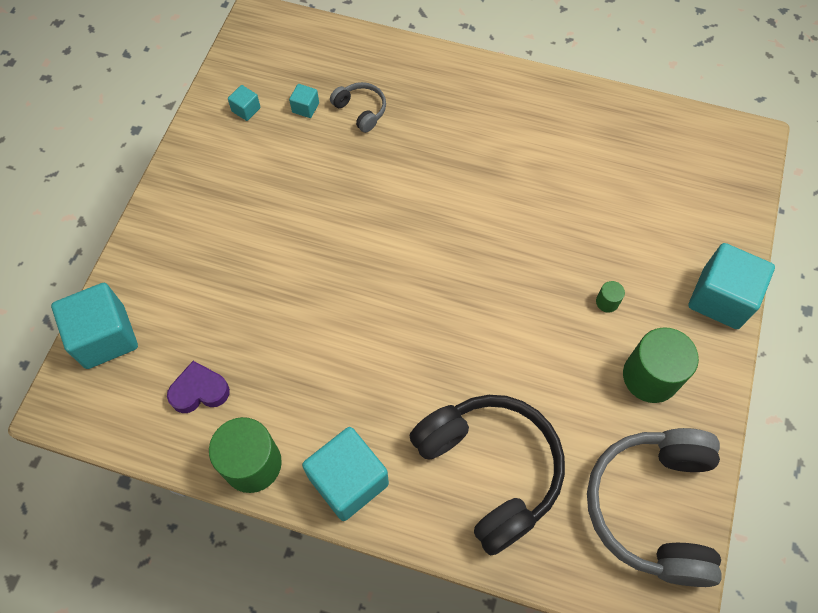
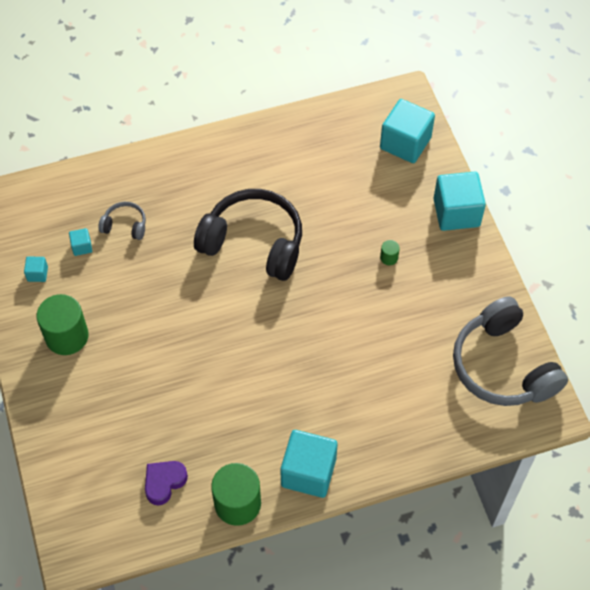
camera: 35 degrees left, 5 degrees down
(105, 337) = (66, 491): turquoise cube -> turquoise cube (405, 143)
(490, 470) = (391, 407): black headphones -> black headphones (254, 243)
(650, 376) = (447, 288): green cylinder -> green cylinder (67, 336)

